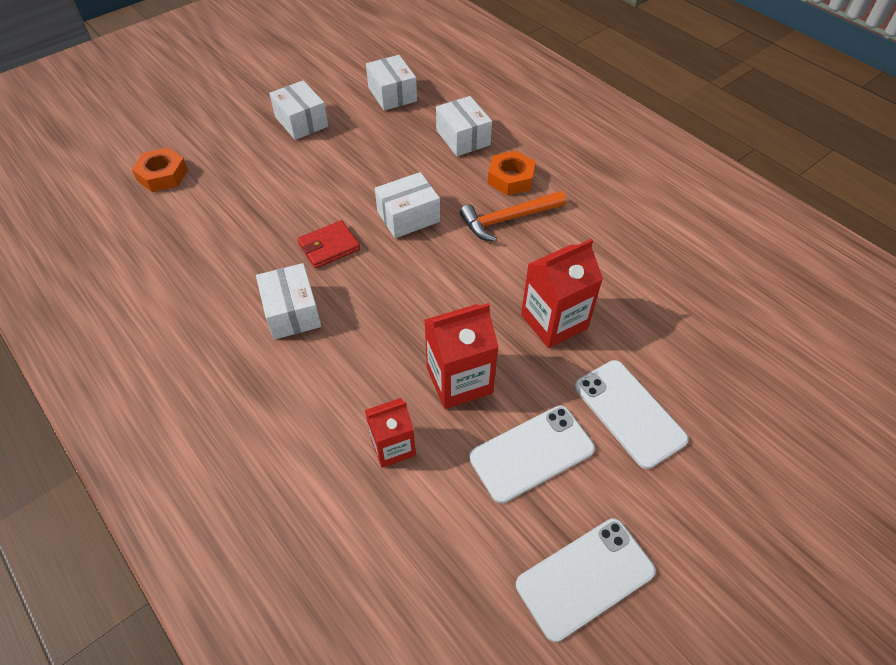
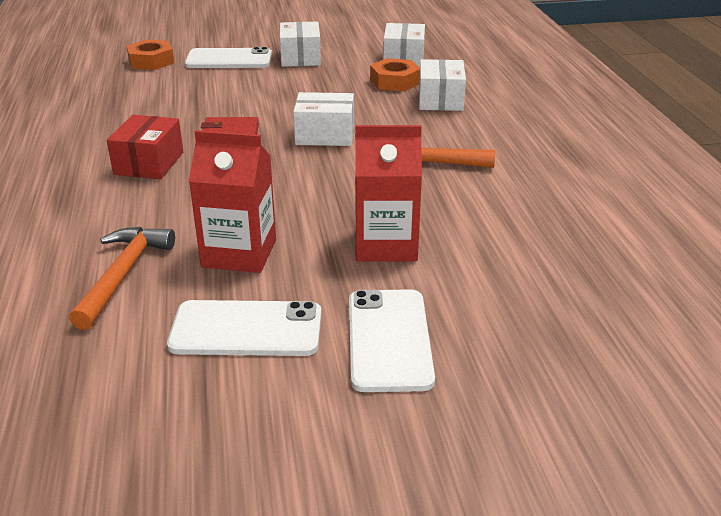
camera: 30 degrees right, 20 degrees down
(292, 312) = (149, 163): white box -> red box
(393, 446) = (123, 274): red carton -> orange hammer
(511, 178) = (458, 137): orange nut -> orange nut (395, 81)
(585, 578) = (185, 446): white phone -> white phone (229, 59)

